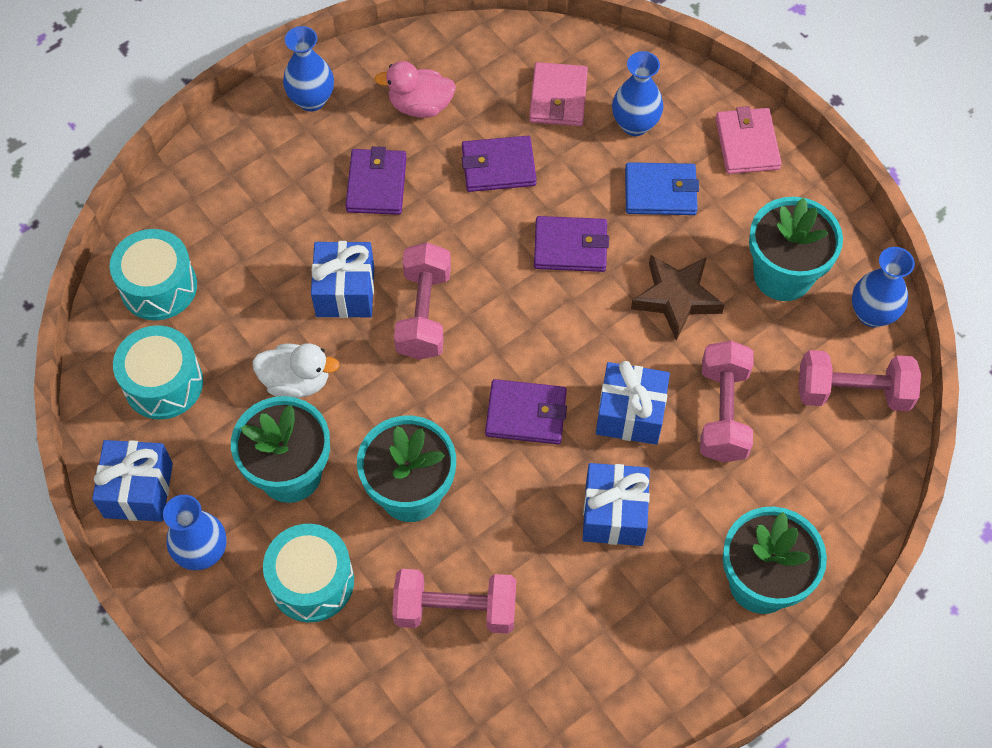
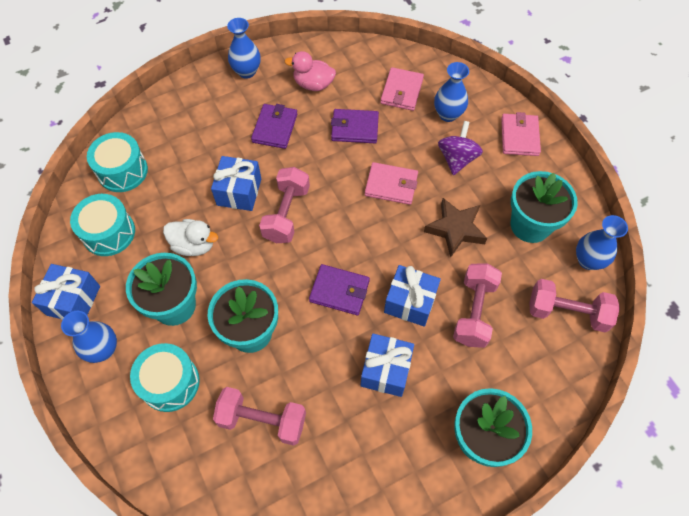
camera: 10 degrees right, 0 degrees up
(570, 247) = (391, 185): purple wallet -> pink wallet
(660, 192) = (457, 159): blue wallet -> purple spinning top

